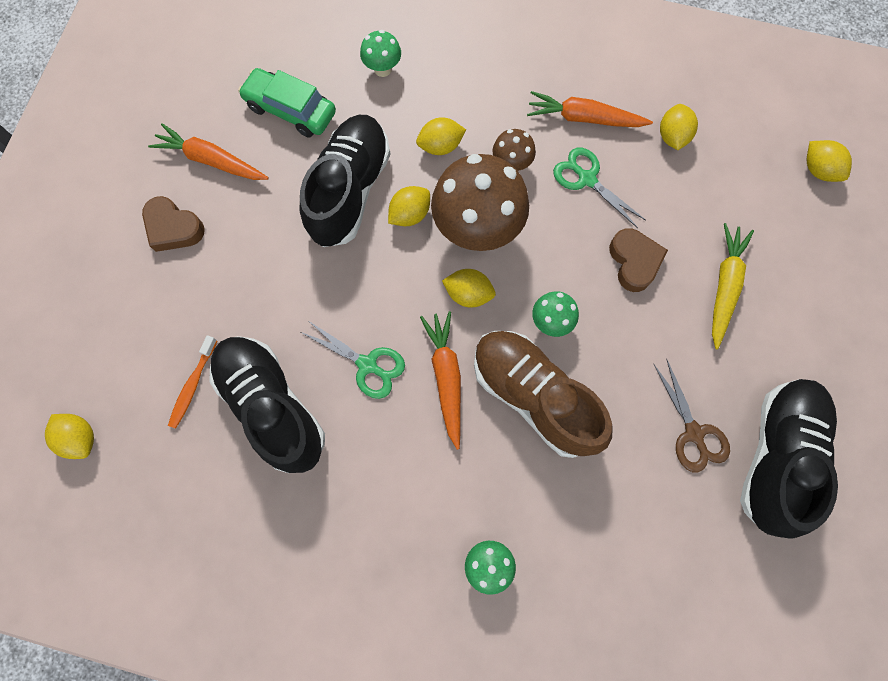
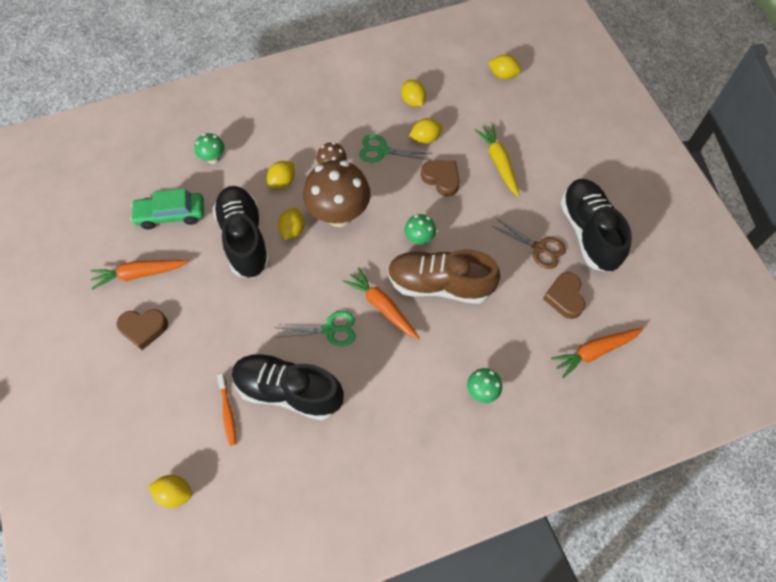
camera: 35 degrees left, 10 degrees down
(468, 294) = (361, 253): yellow lemon -> yellow lemon (425, 138)
(584, 118) = (356, 119): orange carrot -> orange carrot (594, 351)
(679, 519) = (564, 297): none -> brown heart

